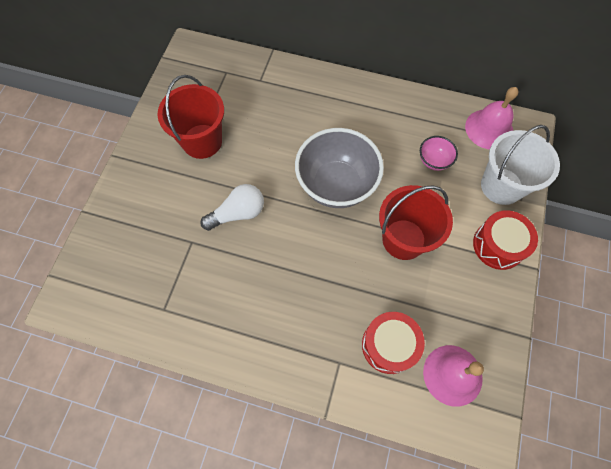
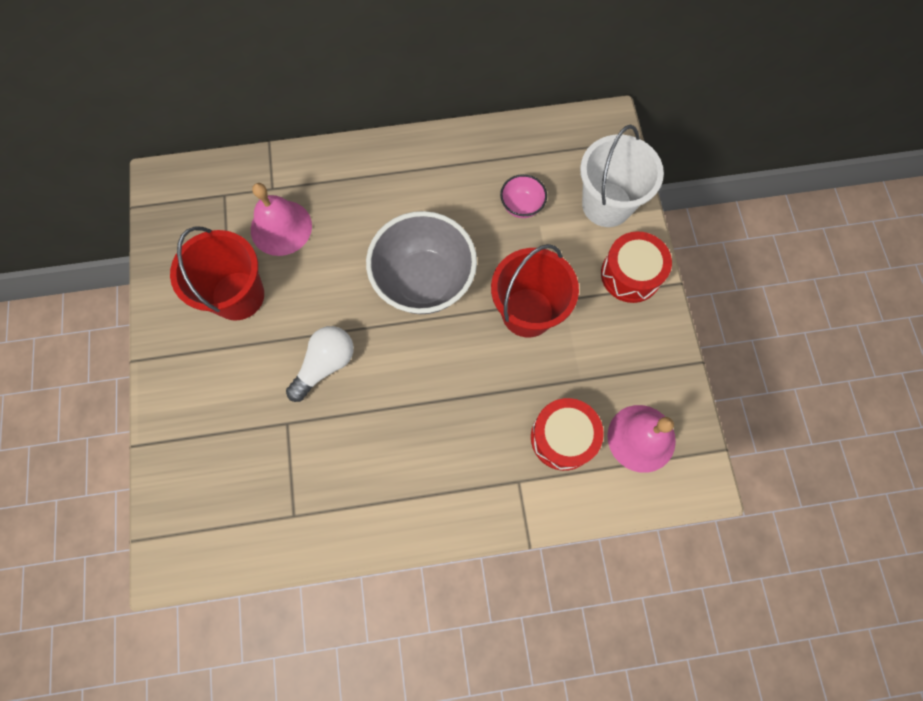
camera: 25 degrees left, 5 degrees up
(489, 129) = (566, 142): pink bell -> pink bell (281, 227)

